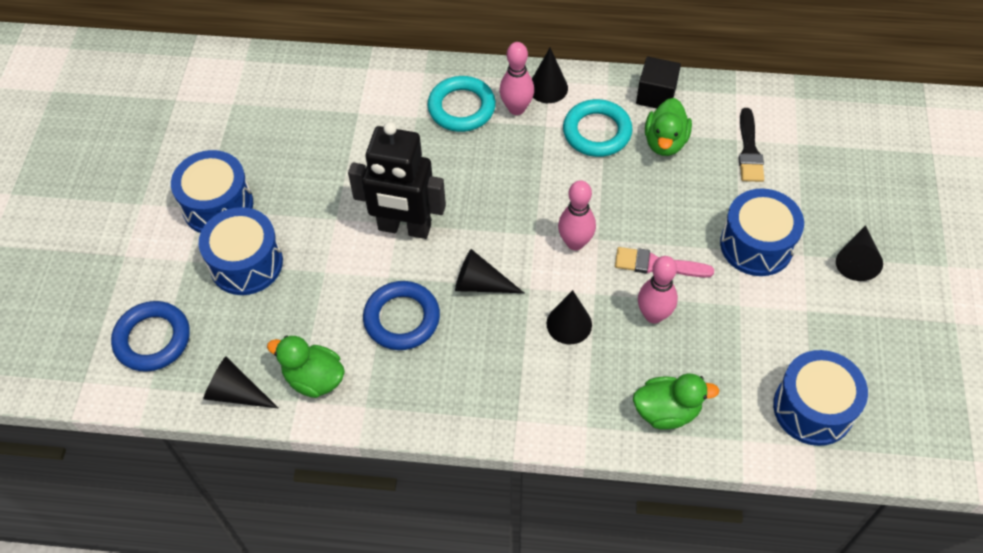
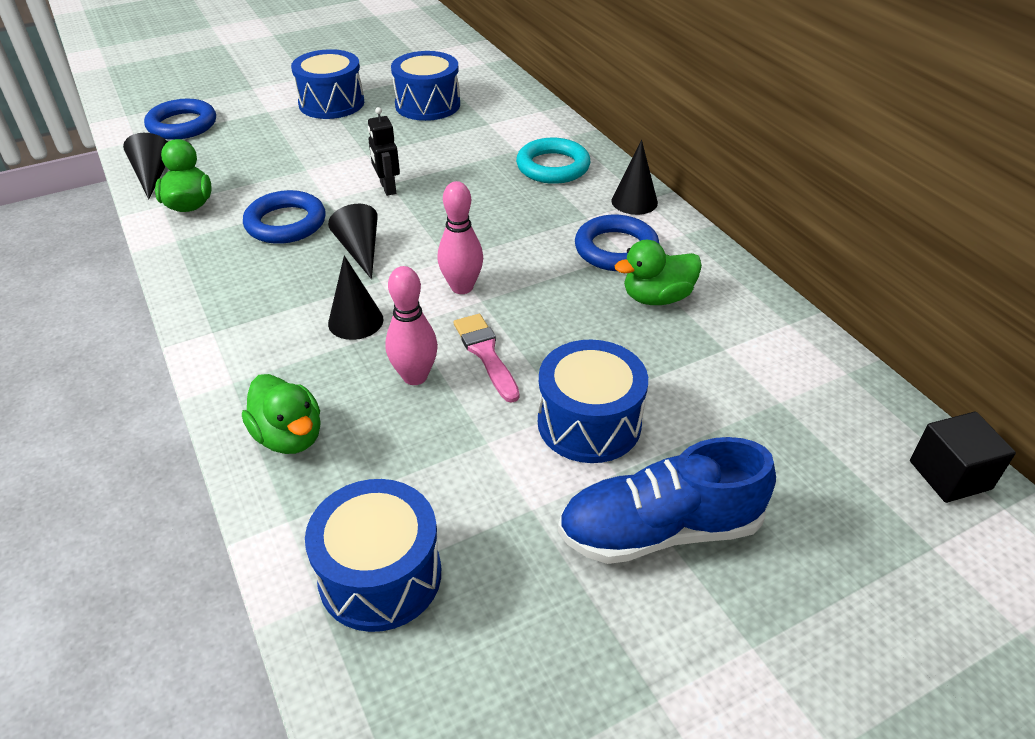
camera: 55 degrees right, 15 degrees down
(246, 263) = (285, 134): blue drum -> blue drum (427, 105)
(404, 228) = (387, 188): black robot -> black robot, size x0.51
(516, 108) = (587, 194): pink bowling pin -> none
(597, 132) = (616, 249): turquoise ring -> blue ring
(656, 95) = (711, 268): black cube -> black cube (950, 475)
(749, 150) = (720, 364): black brush -> none
(856, 260) = (659, 530): black cone -> blue shoe

